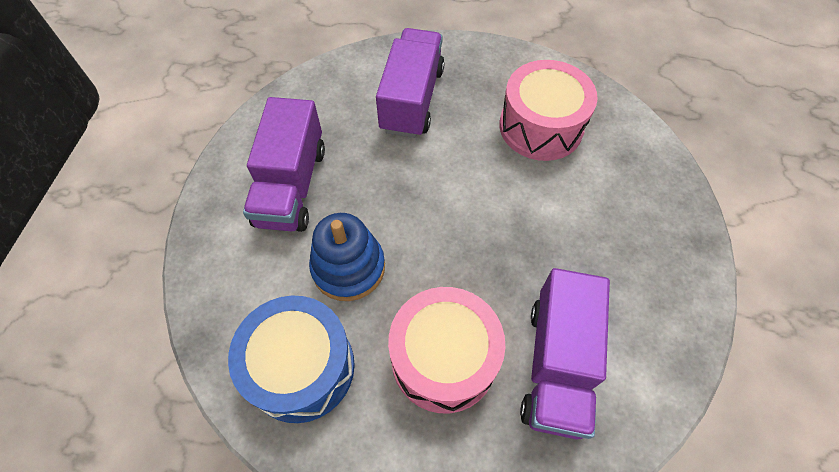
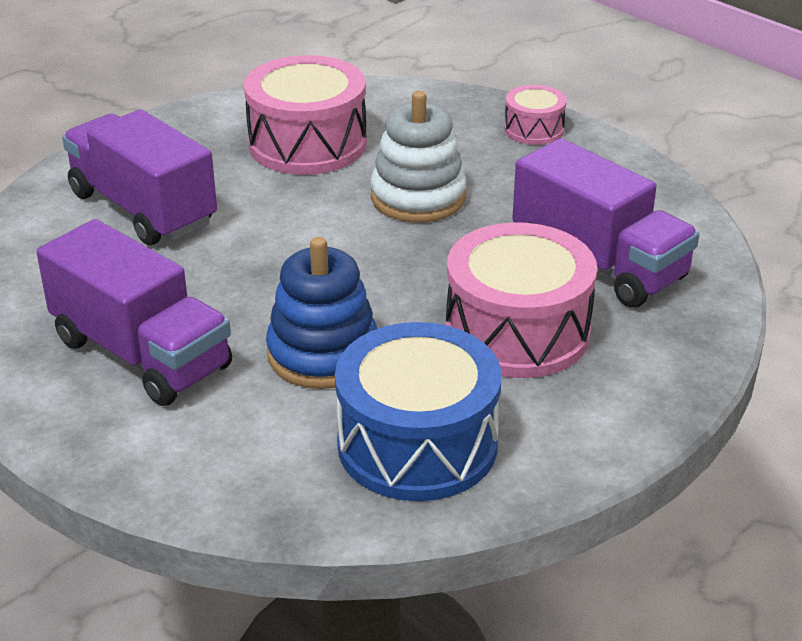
camera: 55 degrees left, 25 degrees down
(537, 217) = (418, 197): none -> white stacking toy
(678, 232) = (534, 129): none -> pink drum

